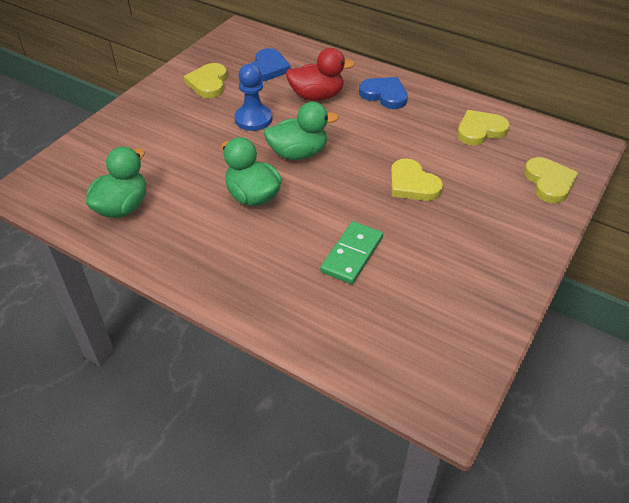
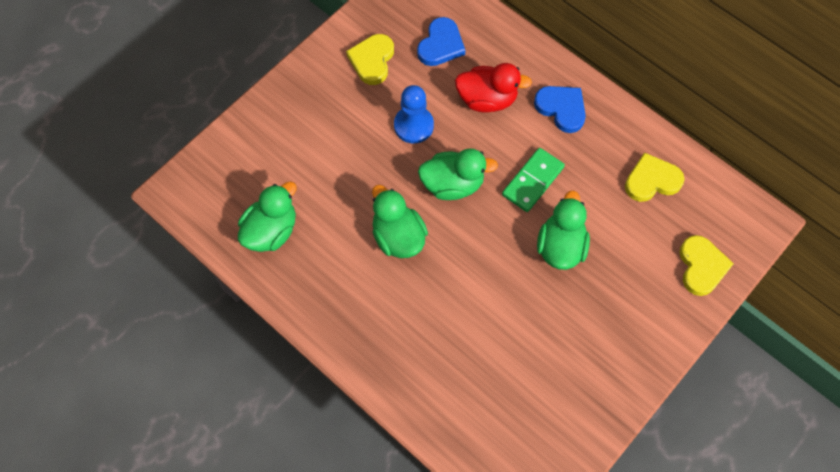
camera: 10 degrees right, 20 degrees up
(352, 255) = (481, 328): green domino -> green domino (533, 181)
(412, 184) = (560, 246): yellow heart -> green duck

